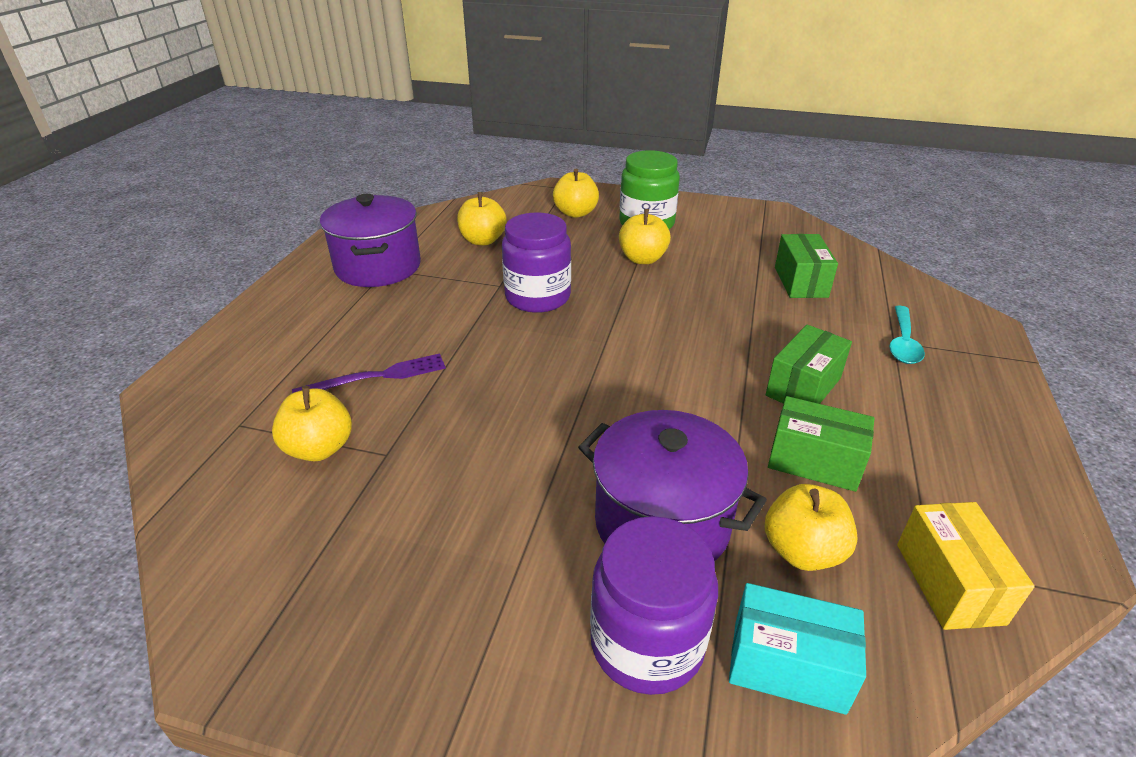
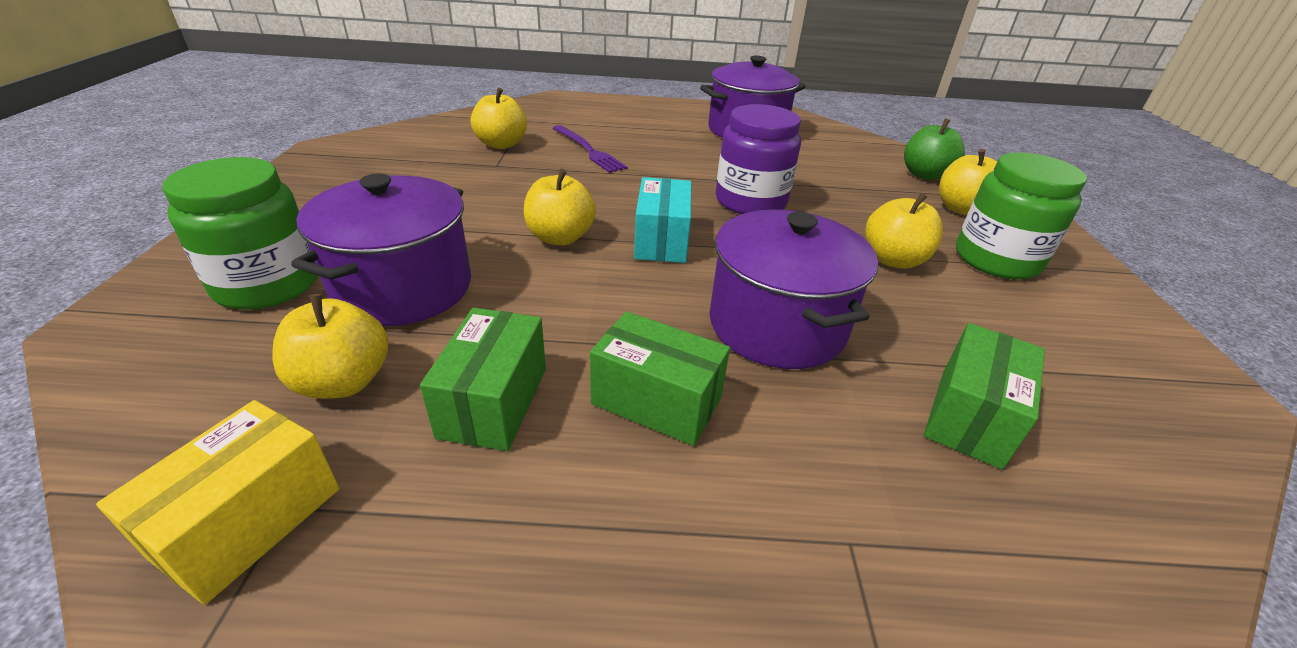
camera: 75 degrees right, 0 degrees up
(483, 240) = (837, 166): yellow apple -> yellow apple (560, 237)
(515, 209) = (925, 175): none -> green apple
(647, 643) = (267, 284): purple jar -> green jar
(720, 324) = (776, 325): none -> purple pot
(788, 666) = (203, 363): turquoise box -> turquoise box (661, 240)
(800, 282) = (970, 416): green box -> green box turned 45 degrees counterclockwise
(903, 343) = (853, 558): turquoise spoon -> none
(949, 583) = (249, 522): yellow box -> yellow box turned 45 degrees counterclockwise

